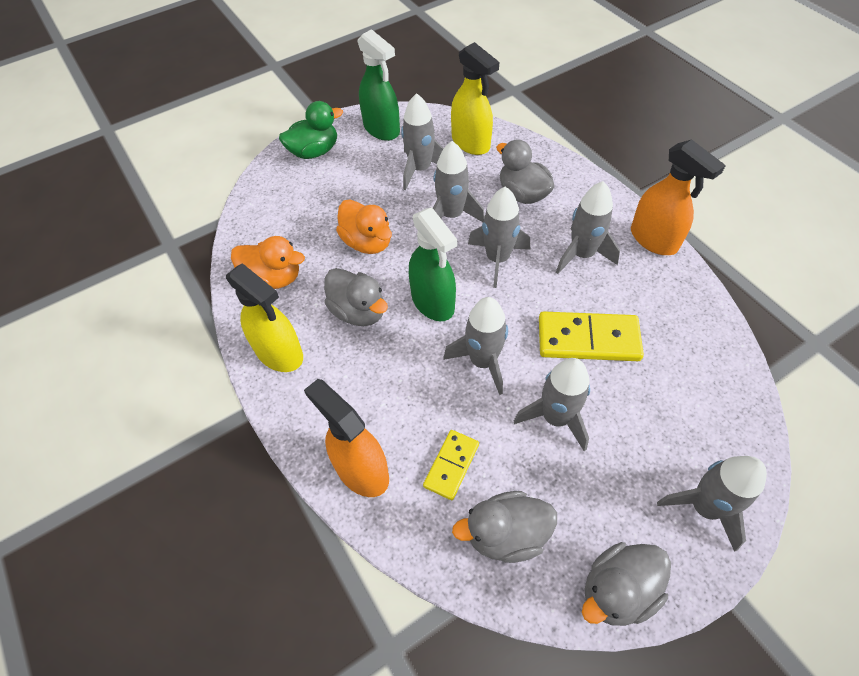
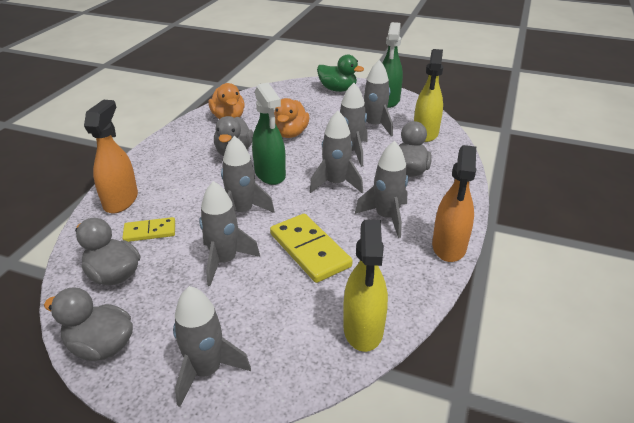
camera: 50 degrees right, 20 degrees down
(279, 353) = (178, 141): yellow spray bottle -> yellow spray bottle (363, 329)
(433, 302) = (270, 174): green spray bottle -> green spray bottle turned 45 degrees counterclockwise

